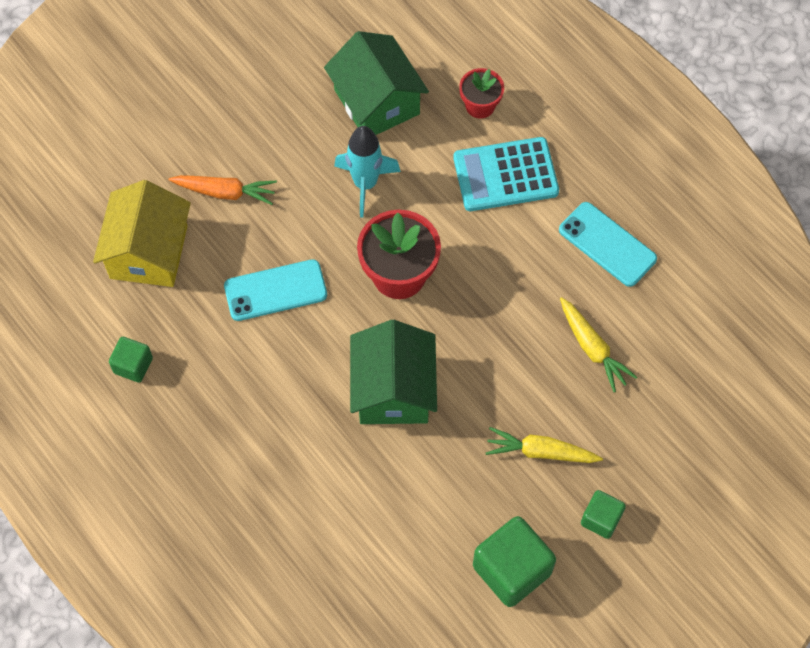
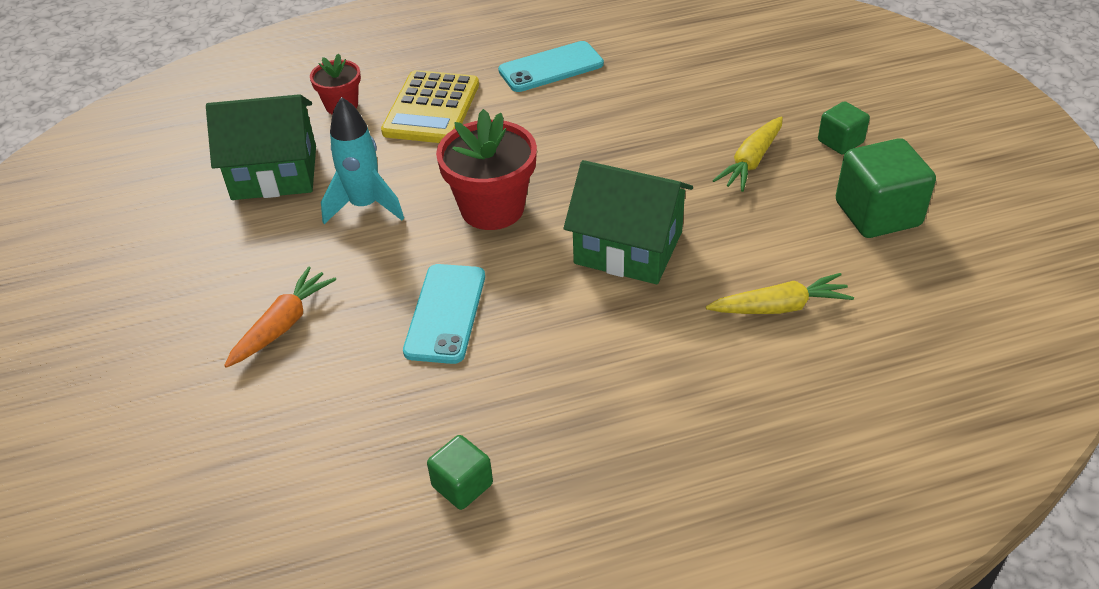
camera: 65 degrees left, 20 degrees down
(149, 252) = (308, 423): yellow house -> none
(505, 175) = (431, 108): turquoise calculator -> yellow calculator
(592, 348) = (654, 102): yellow carrot -> yellow carrot (779, 307)

